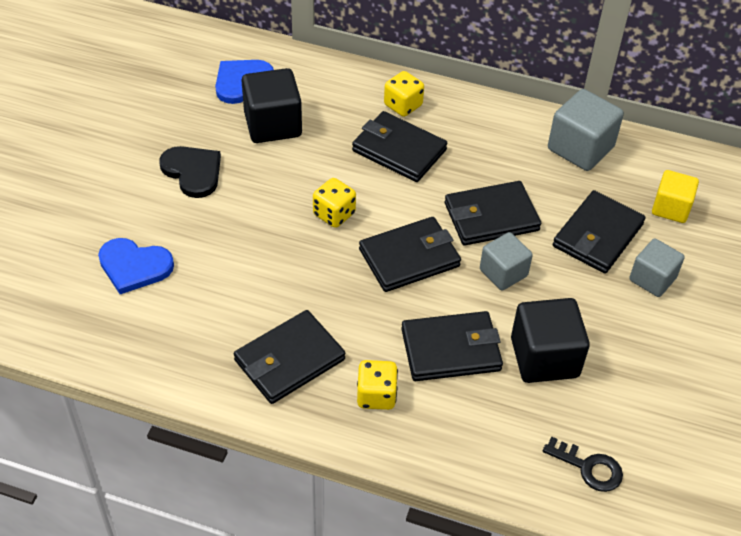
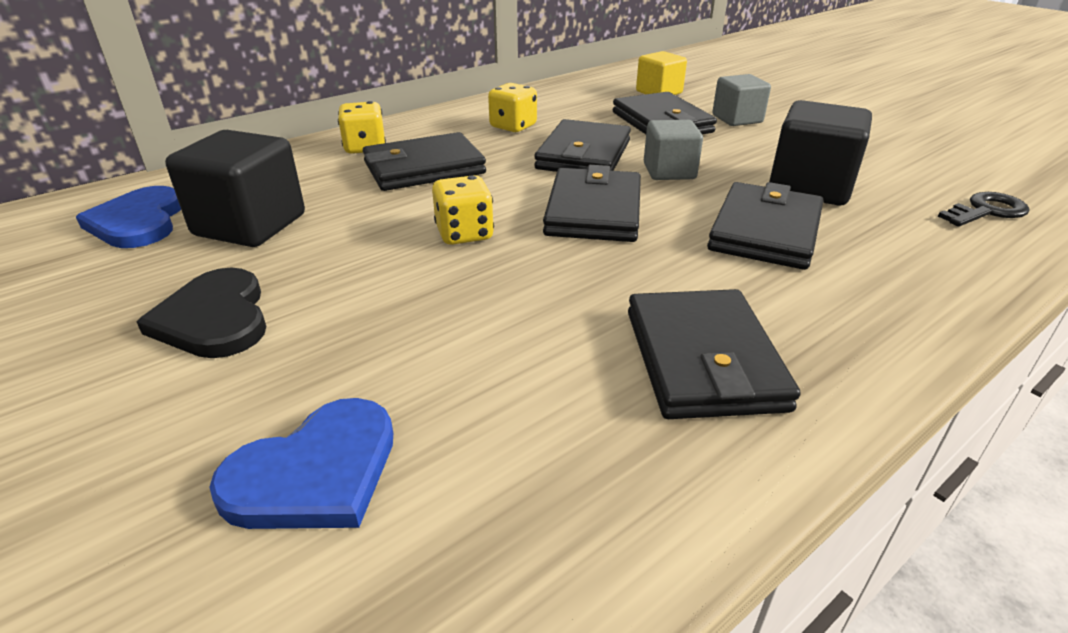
camera: 55 degrees left, 15 degrees down
(193, 172) = (214, 318): black heart -> black heart turned 105 degrees counterclockwise
(376, 395) = (818, 306): yellow dice -> yellow dice (513, 126)
(580, 148) = (546, 100): grey cube -> none

